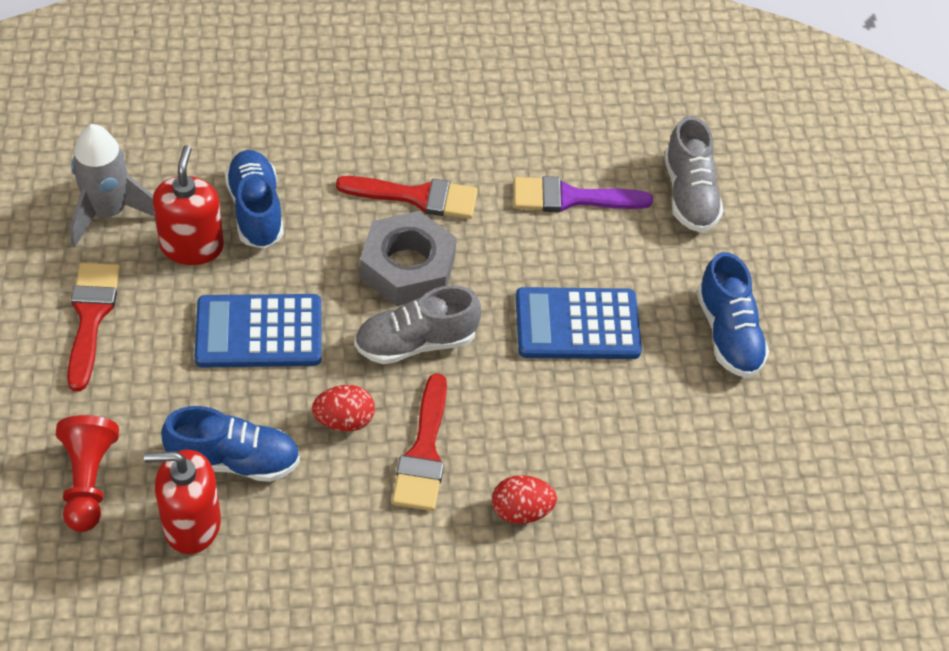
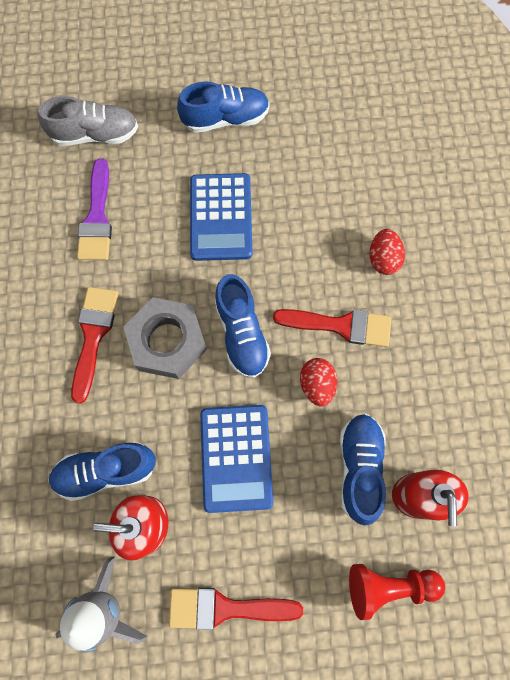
camera: 85 degrees left, 20 degrees up
(415, 342) = (241, 333): grey shoe -> blue shoe

